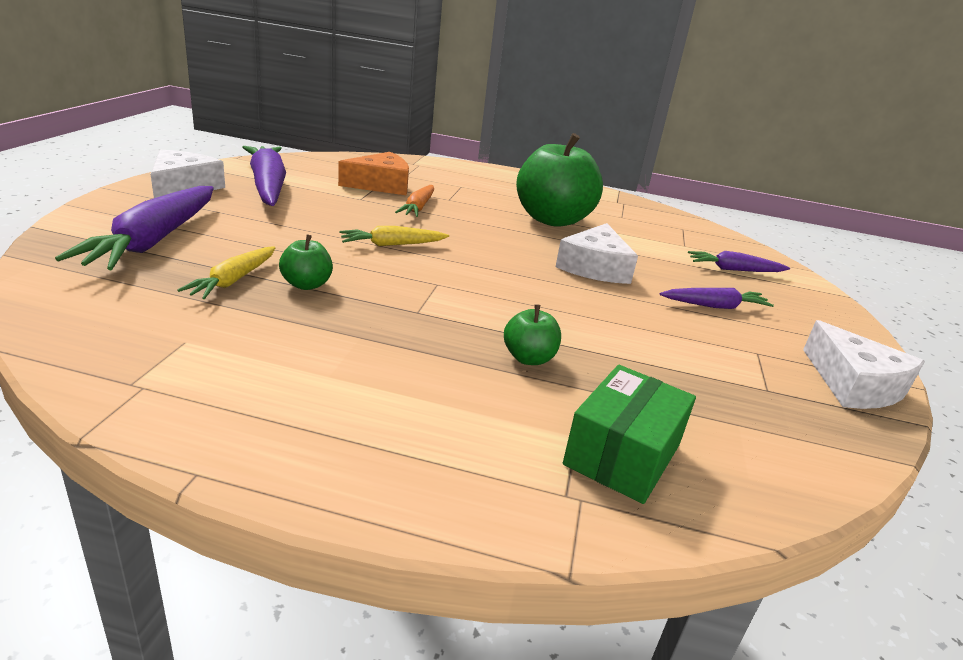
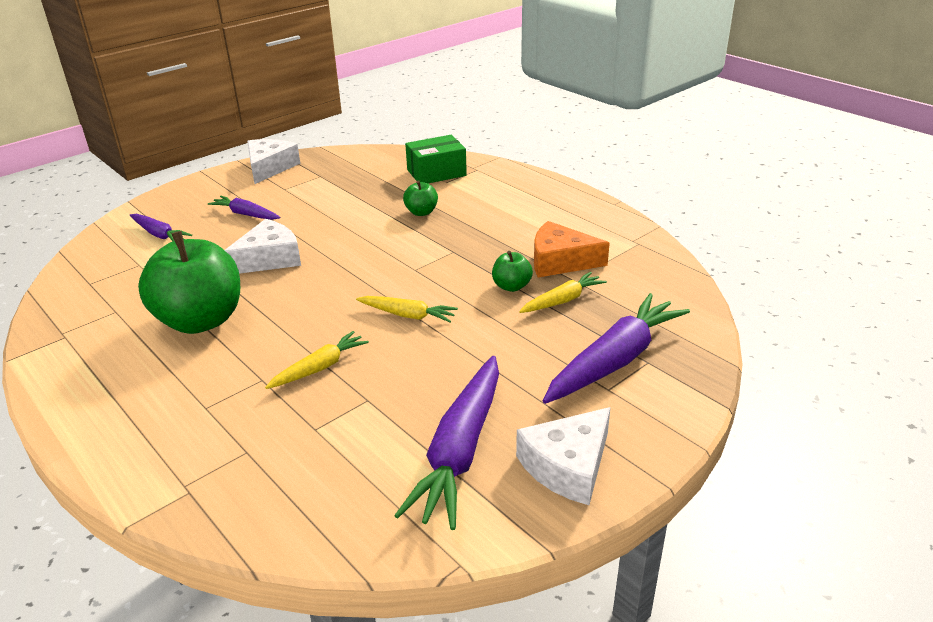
camera: 140 degrees left, 5 degrees up
(381, 185) = (310, 428): orange cheese -> orange cheese (560, 261)
(418, 207) = (320, 368): orange carrot -> yellow carrot

